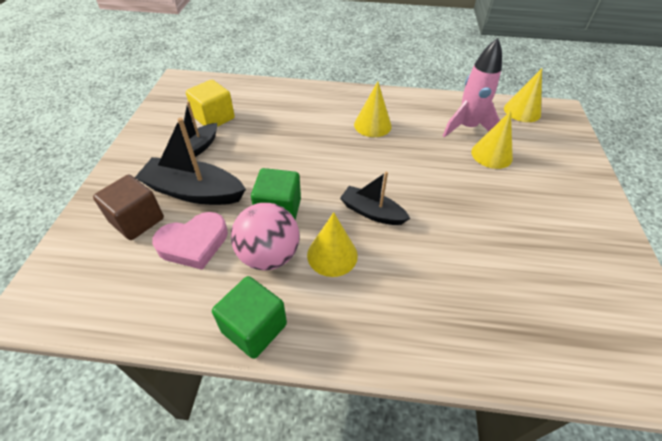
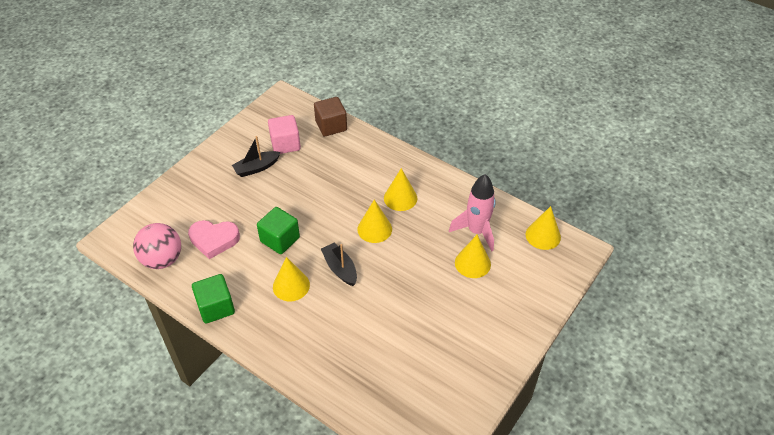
camera: 30 degrees right, 0 degrees up
(137, 220) = (190, 209): brown cube -> brown cube (331, 126)
(194, 191) = (235, 202): black boat -> none
(214, 118) = (285, 144): yellow cube -> pink cube
(269, 255) = (252, 268): pink ball -> pink ball (162, 259)
(373, 160) = (374, 229): none -> yellow cone

